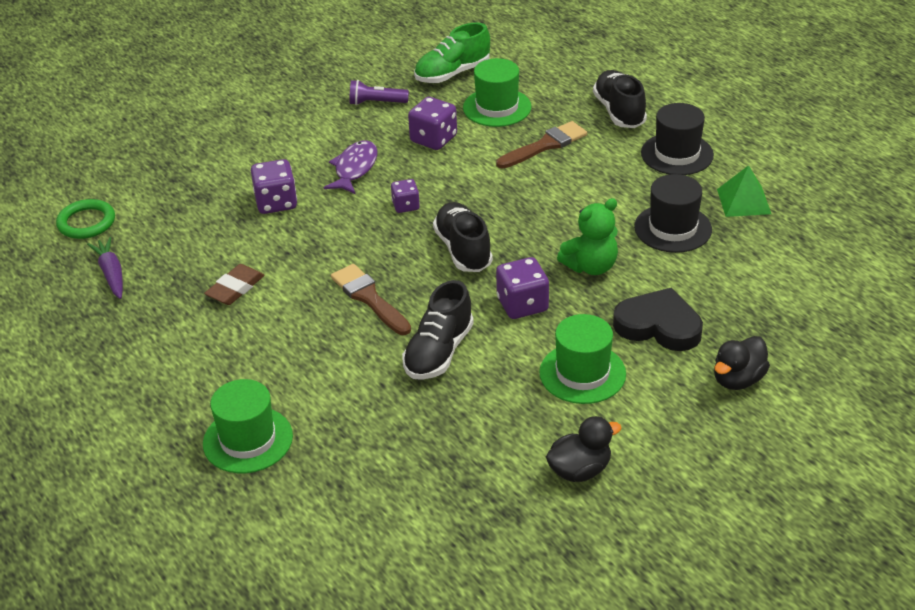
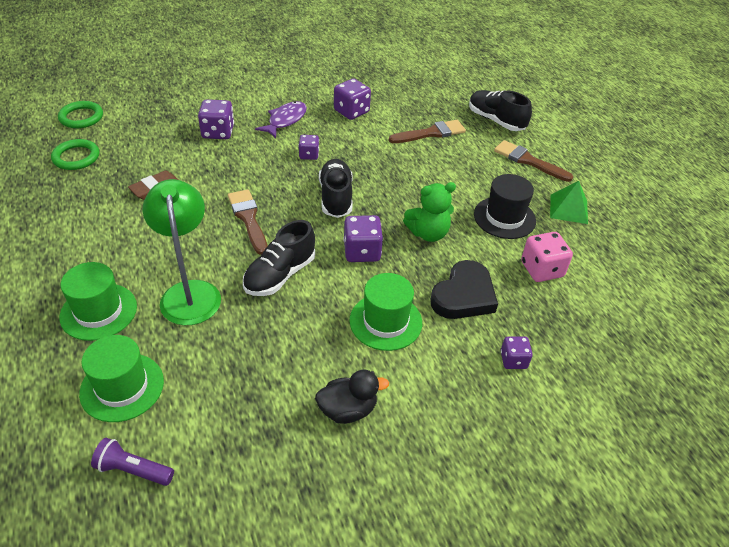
camera: 10 degrees right, 5 degrees up
(111, 274) = (76, 157): purple carrot -> green ring
(343, 395) = (190, 292): none -> green lamp
(376, 103) = (323, 78): purple flashlight -> purple flashlight (133, 470)
(452, 73) = (385, 69): green shoe -> none
(497, 107) = (407, 99): green hat -> green hat (122, 387)
(619, 112) = (496, 120): black shoe -> black shoe turned 45 degrees counterclockwise
(659, 325) = (464, 295): black heart -> black heart turned 90 degrees clockwise
(677, 154) = (528, 161): black hat -> brown brush
(736, 277) = (542, 269): none -> pink dice
(738, 379) = (513, 360): black duck -> purple dice

